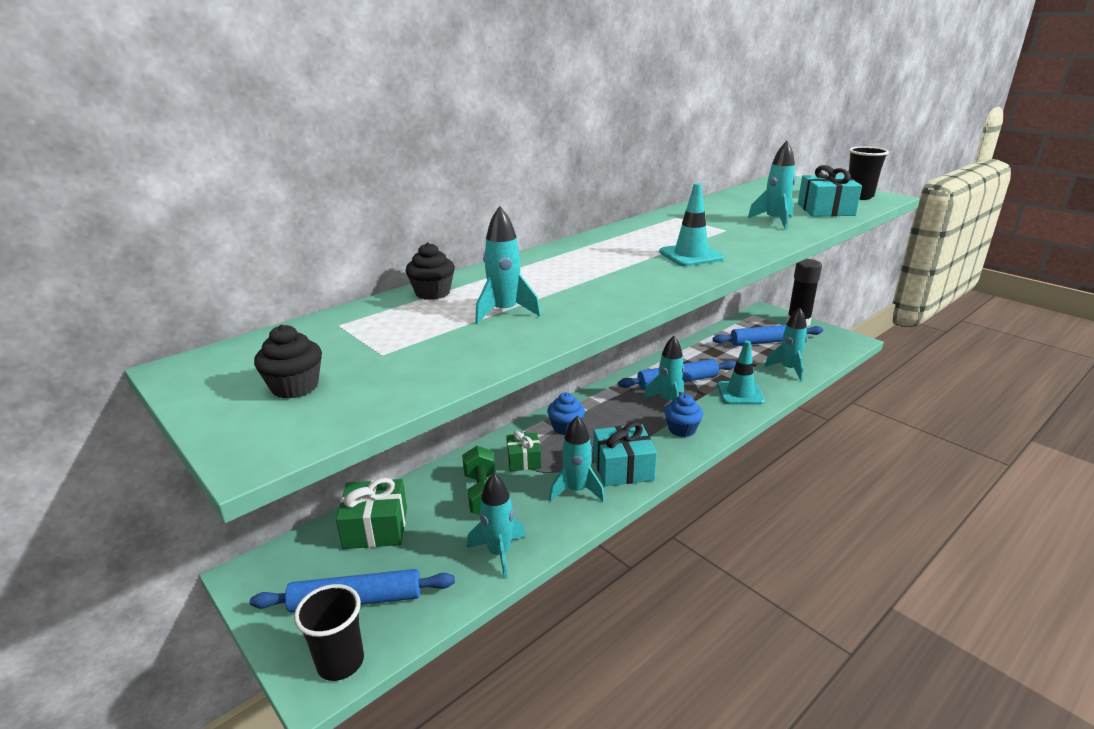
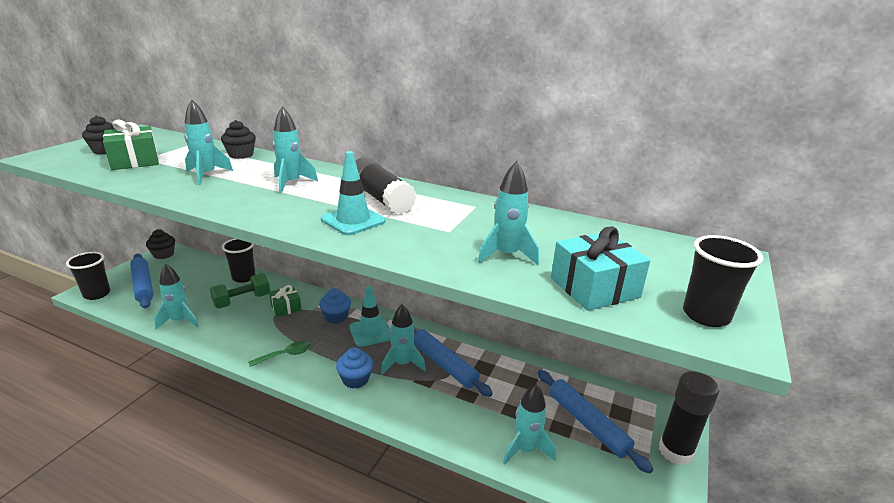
camera: 65 degrees right, 0 degrees up
(256, 579) = (163, 254): none -> black cupcake
(375, 528) = (205, 274): green gift -> green gift (135, 161)
(418, 490) = (243, 277): none -> black cup
(576, 490) = (251, 338): turquoise rocket -> turquoise rocket (291, 183)
(623, 468) = (285, 355): turquoise gift -> green spoon
(640, 242) = (381, 198): none -> black glue stick
(740, 393) = (443, 412): turquoise traffic cone -> turquoise traffic cone (371, 332)

